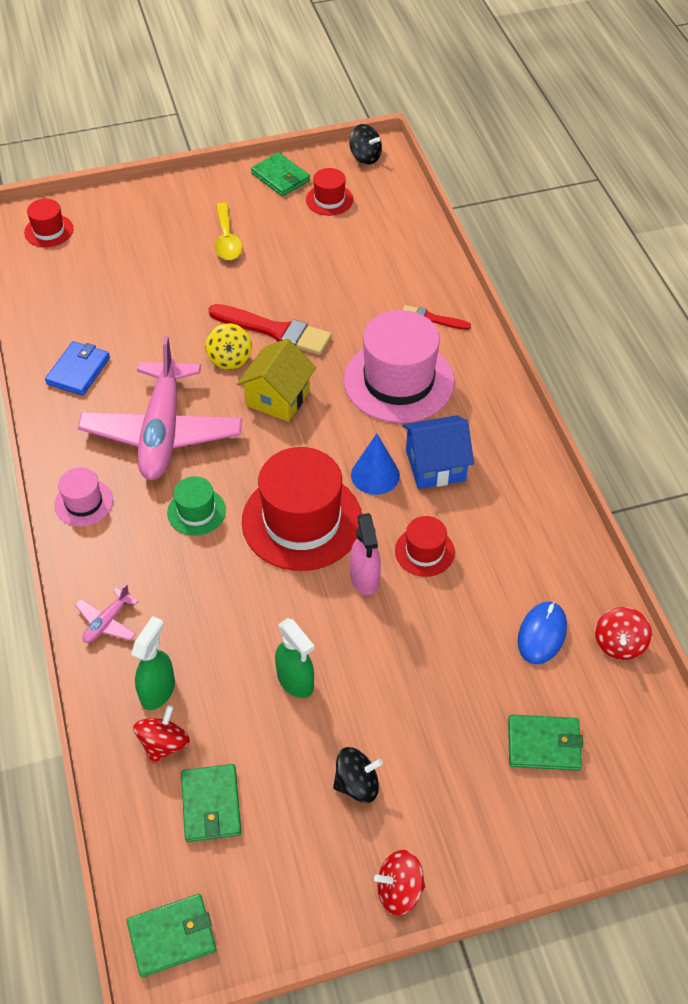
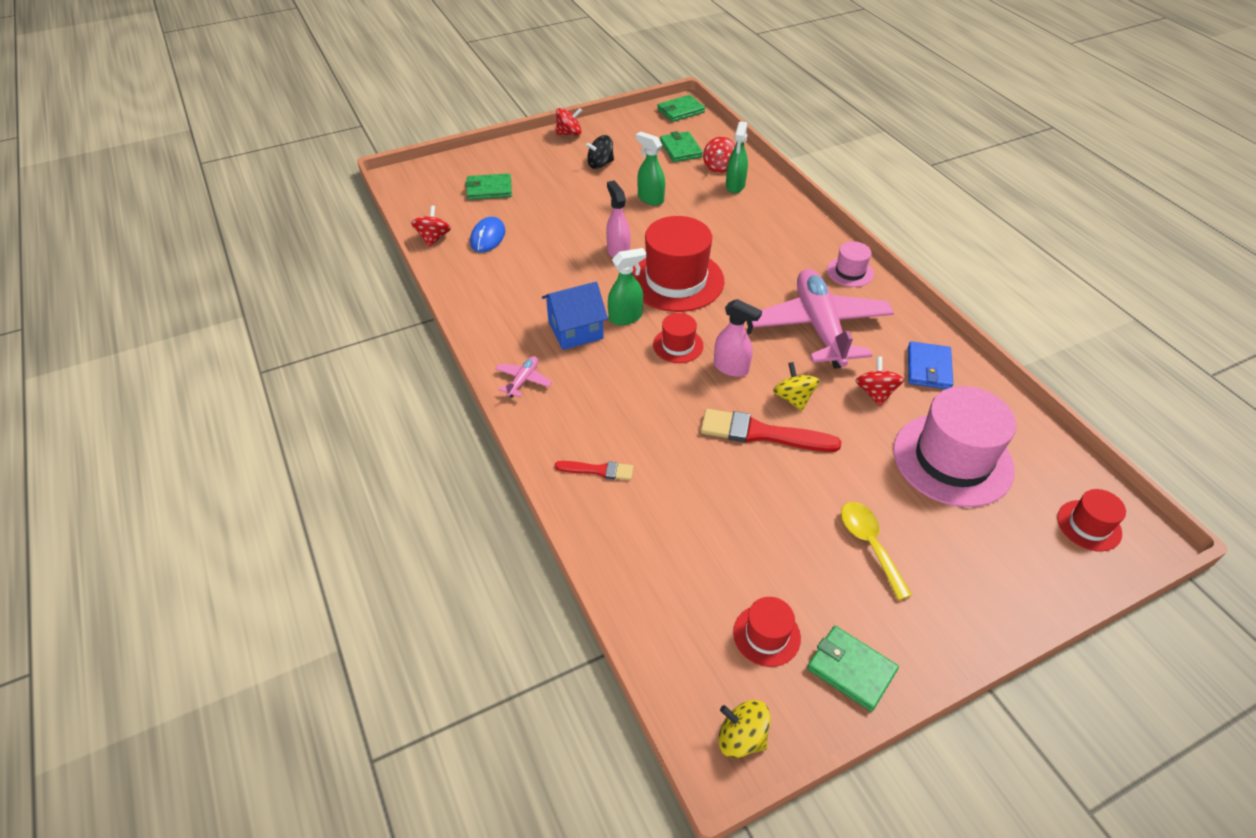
camera: 170 degrees right, 5 degrees down
(107, 622) = (787, 211): pink plane -> pink plane (523, 380)
(148, 353) = (875, 393): none -> red spinning top
(196, 511) = (760, 276): green hat -> none
(278, 397) = (731, 368): yellow house -> pink spray bottle
(365, 157) = (741, 737): black spinning top -> yellow spinning top
(375, 475) = (626, 317): blue cone -> green spray bottle
(398, 381) = (621, 398): pink hat -> pink hat (952, 459)
(424, 551) = (576, 272): red hat -> red hat (678, 345)

